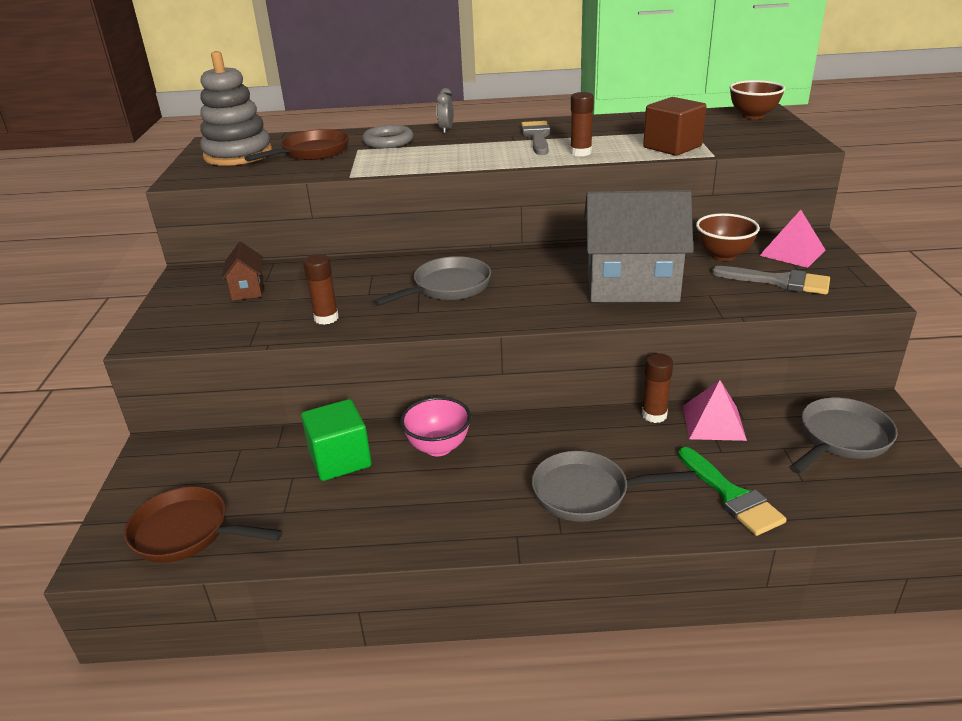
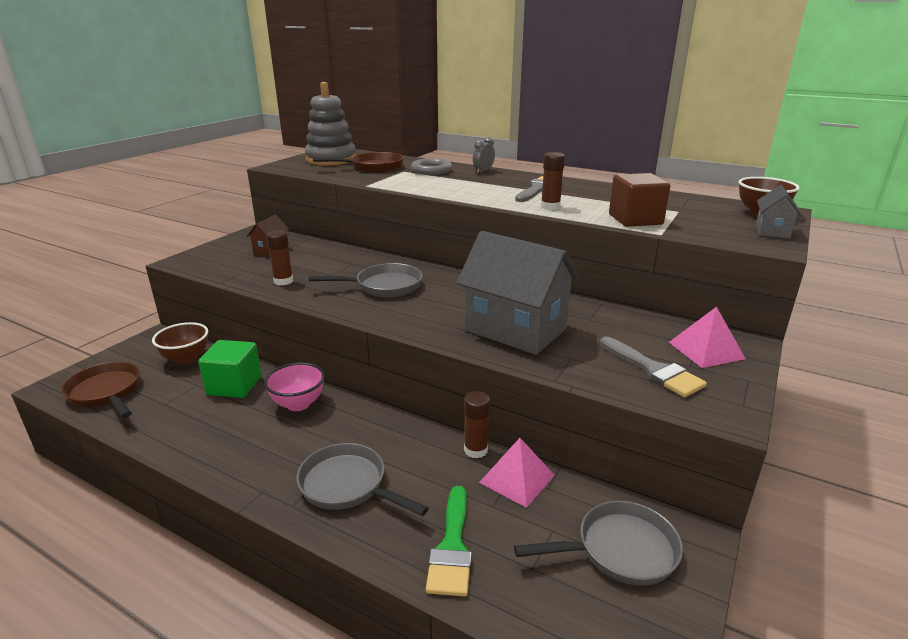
camera: 30 degrees right, 5 degrees down
(723, 255) = (633, 331): brown bowl -> brown bowl (186, 359)
(785, 131) = (772, 231): none -> grey house

